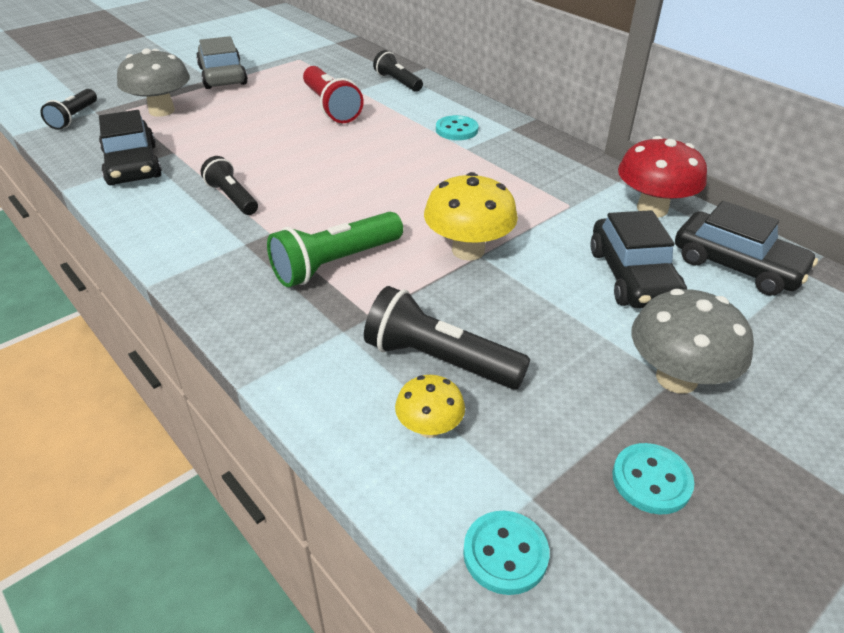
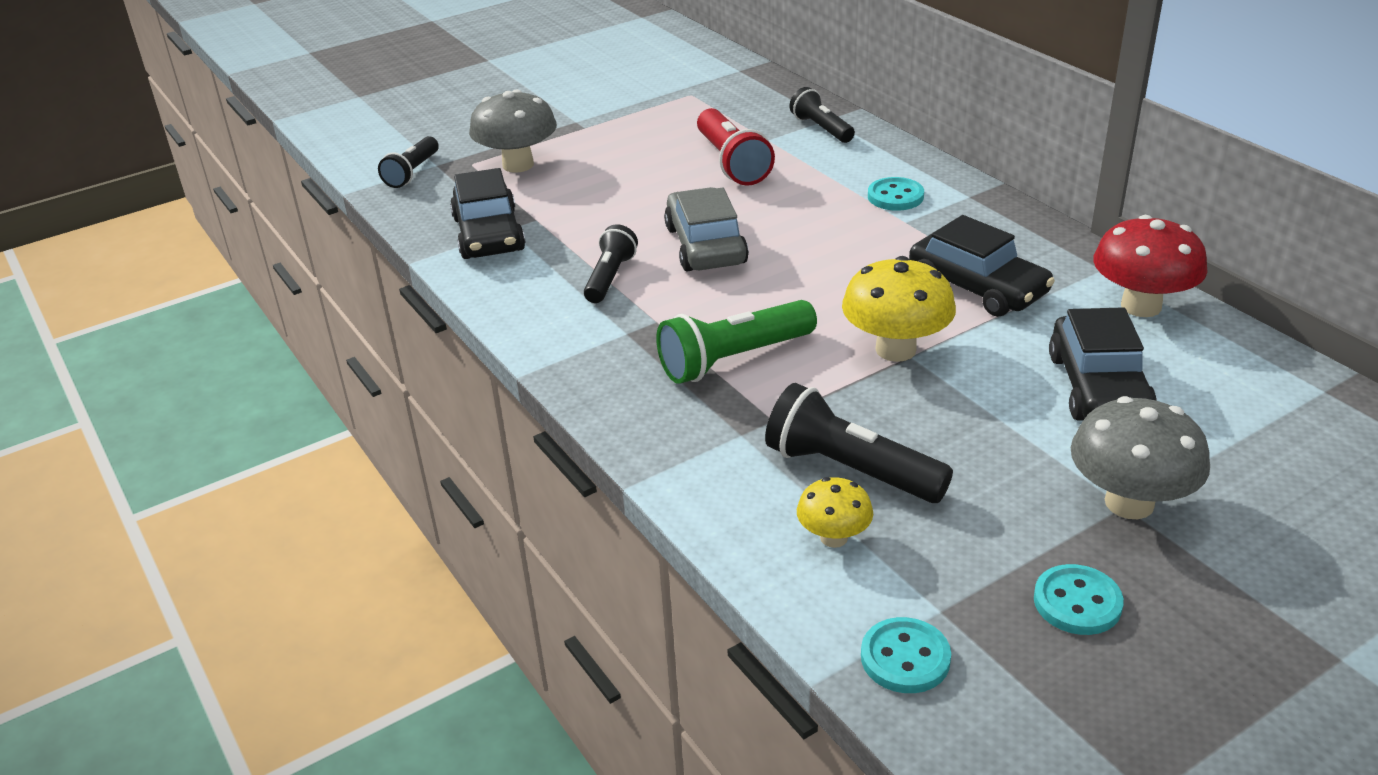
camera: 10 degrees right, 5 degrees down
(222, 76) = (591, 118): grey car -> grey car (705, 245)
(232, 197) = (610, 277): black flashlight -> black flashlight turned 45 degrees clockwise
(737, 265) = (1237, 380): black car -> black car (977, 287)

